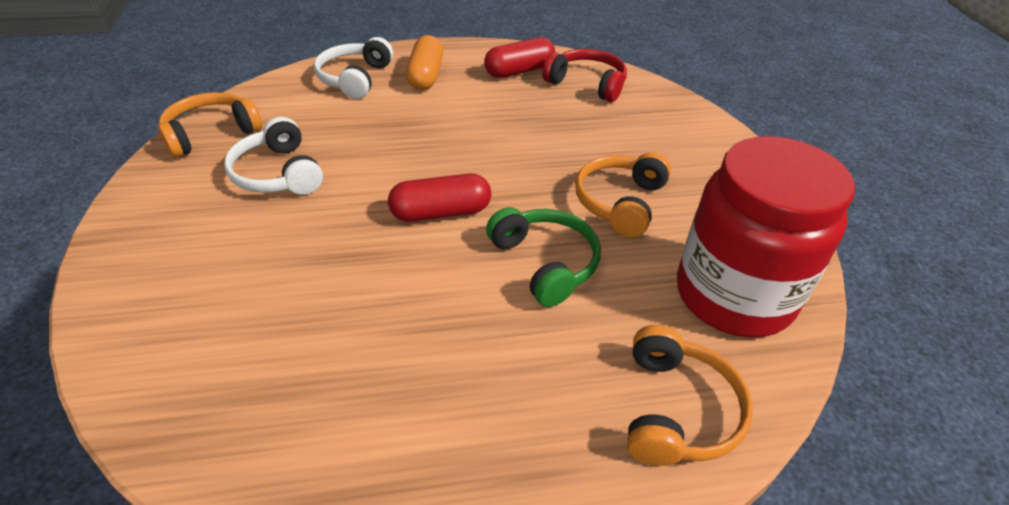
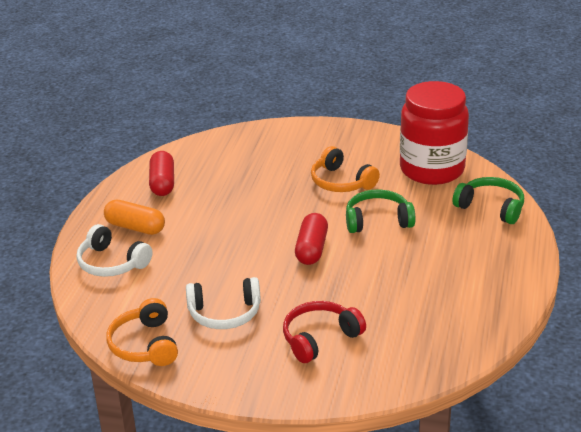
camera: 65 degrees left, 10 degrees down
(587, 84) = (204, 159): red headphones -> red headphones (320, 338)
(676, 410) = (491, 207): orange headphones -> green headphones

